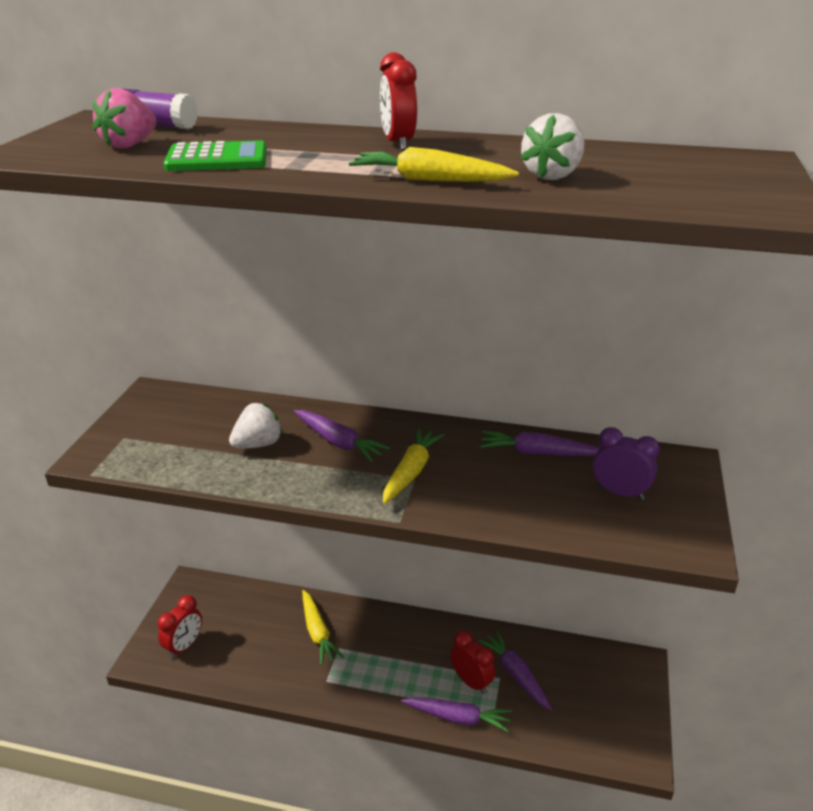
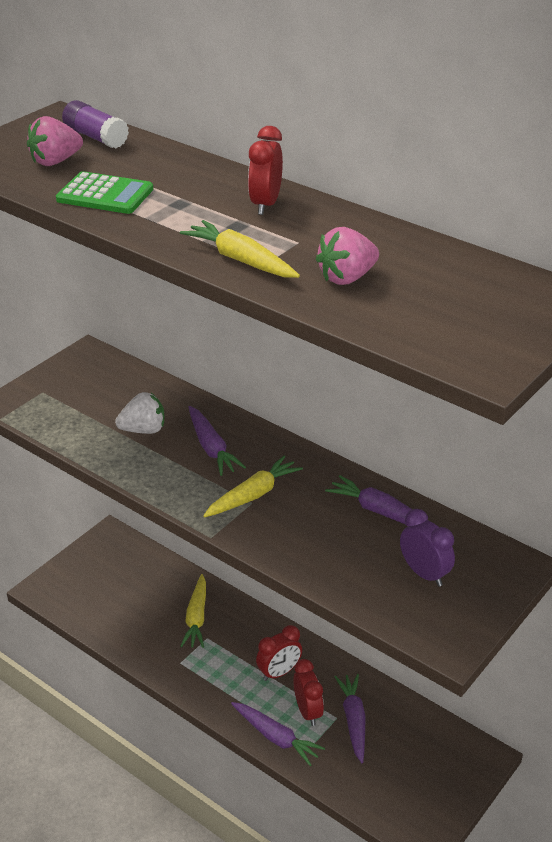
camera: 25 degrees right, 5 degrees up
(184, 646) = (79, 589): red clock -> red clock (279, 672)
(552, 176) = (347, 278): white strawberry -> pink strawberry

